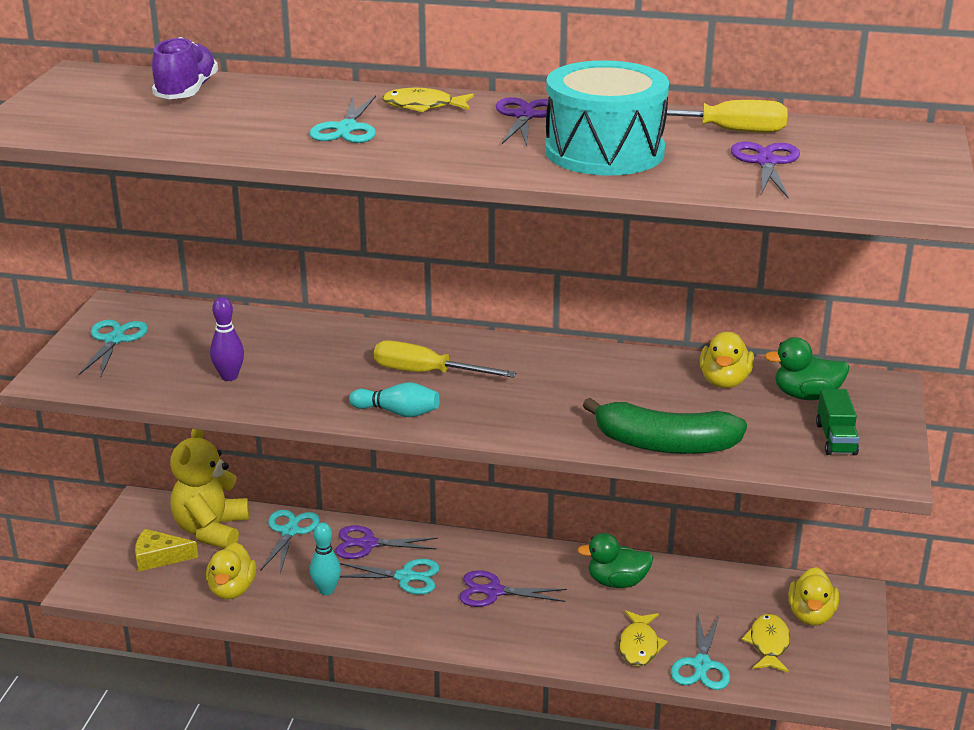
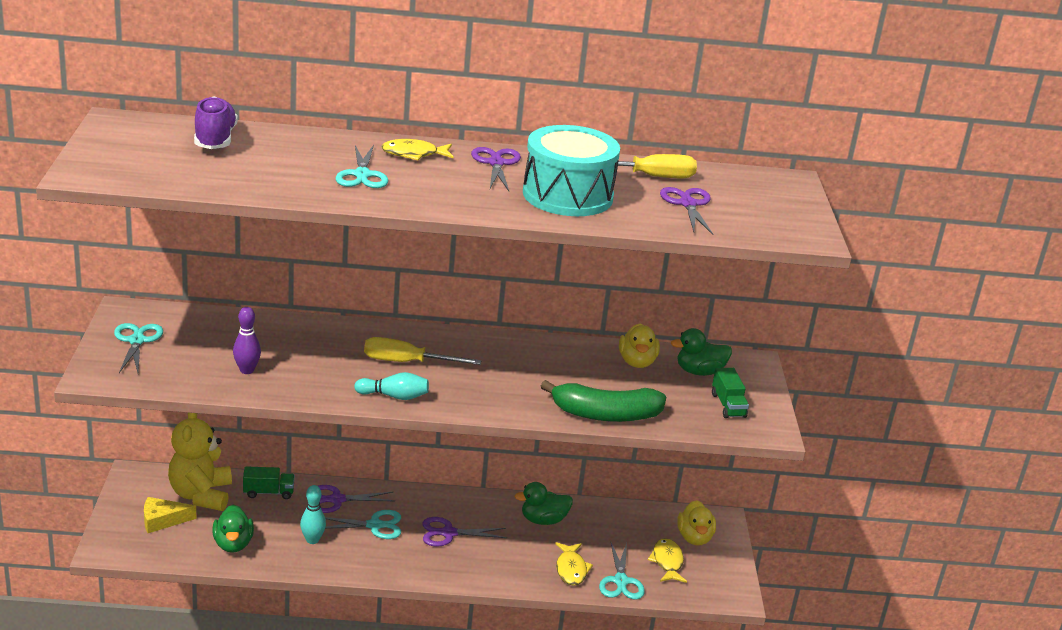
camera: 15 degrees left, 0 degrees up
(232, 589) = (233, 544): yellow duck -> green duck
(290, 531) = (268, 492): turquoise scissors -> green truck

